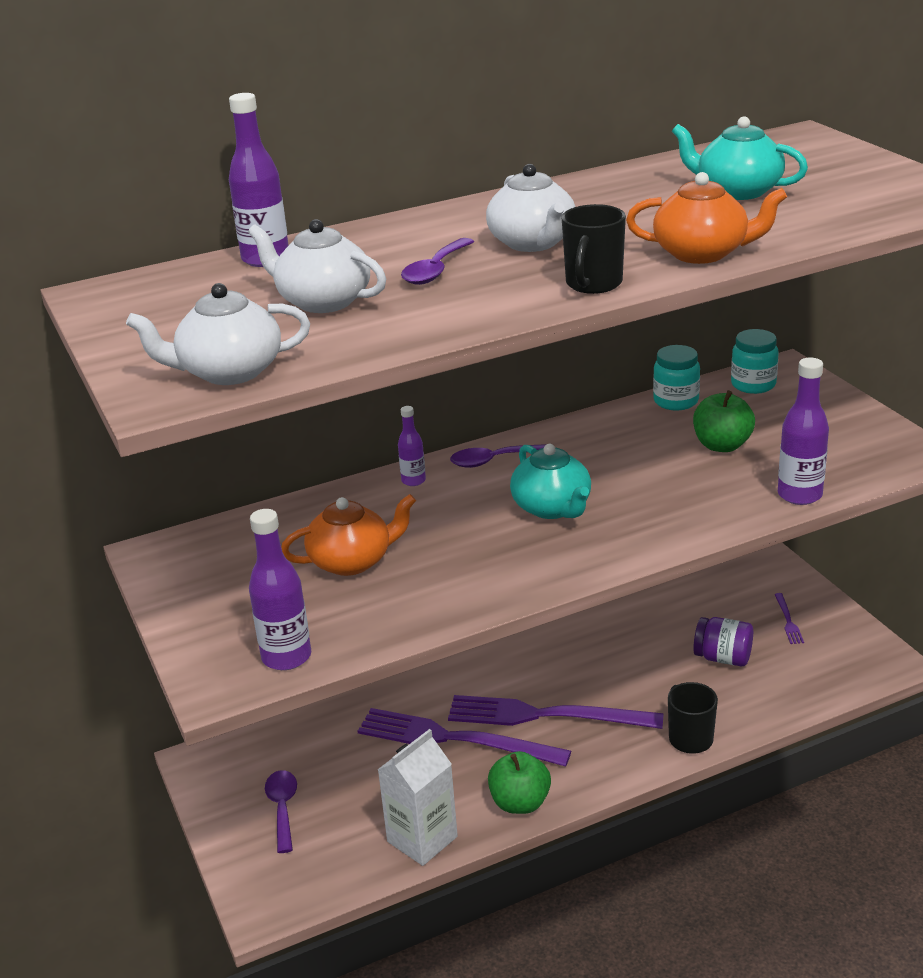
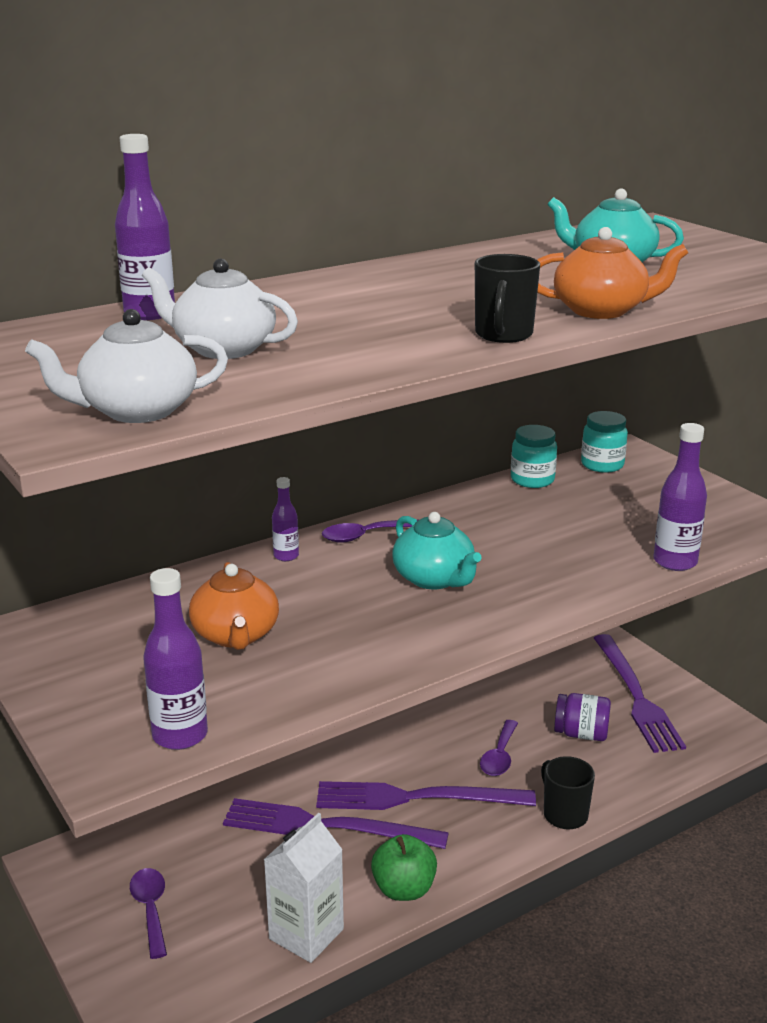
camera: 10 degrees left, 5 degrees down
(352, 561) = (235, 635): orange teapot -> orange teapot turned 105 degrees clockwise
(435, 270) = (335, 323): purple spoon -> purple spoon (499, 756)
(533, 243) = (427, 302): white teapot -> none
(722, 445) = (587, 519): green apple -> none
(788, 621) = (636, 696): purple fork -> purple fork, size x2.47

